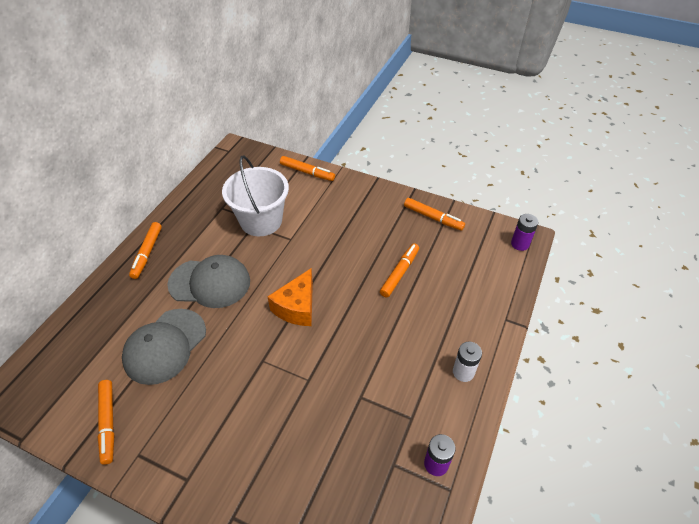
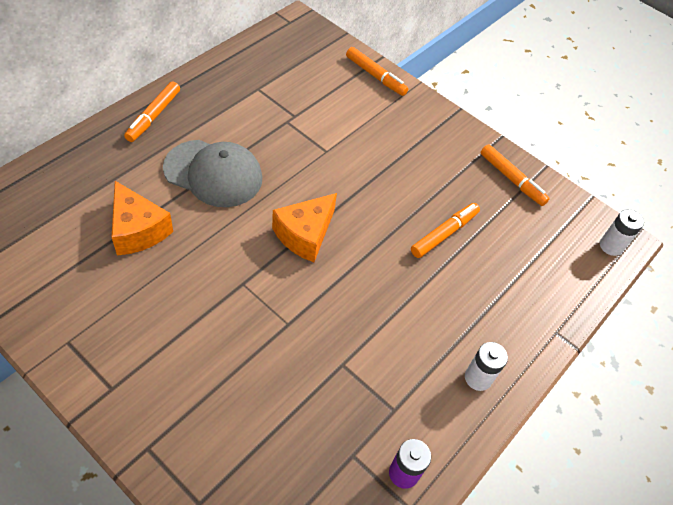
camera: 10 degrees right, 5 degrees up
(108, 423) = (47, 296): orange marker -> none
(165, 346) = (138, 230): grey cap -> orange cheese
(261, 221) = (299, 118): white bucket -> none
(520, 244) = (611, 246): purple battery -> white battery

